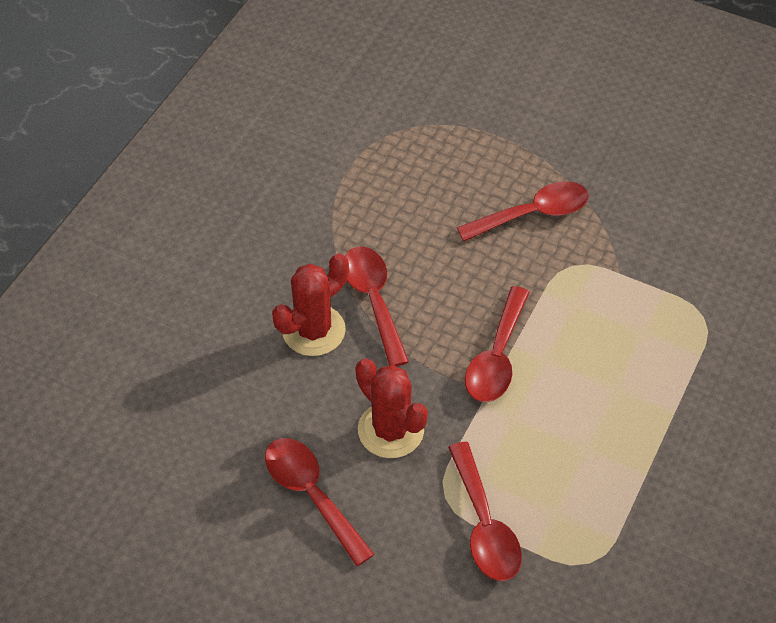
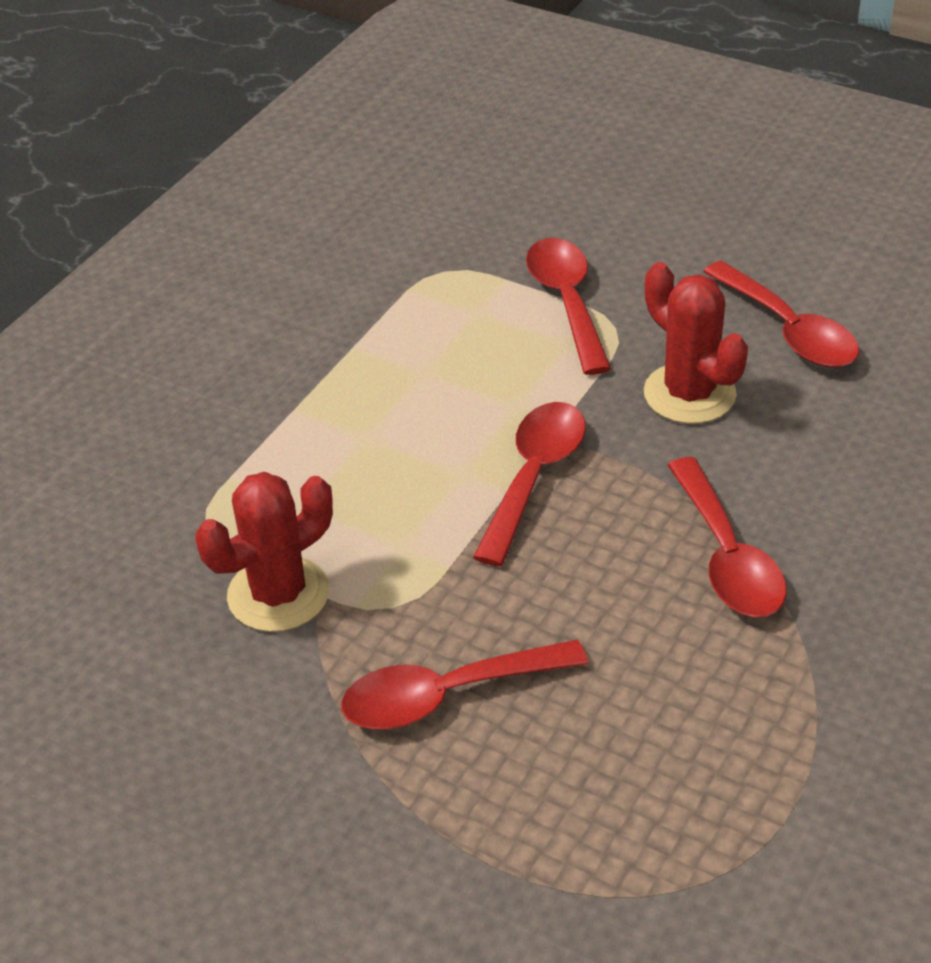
camera: 175 degrees left, 10 degrees down
(313, 330) = (818, 515): red cactus -> red cactus (278, 594)

